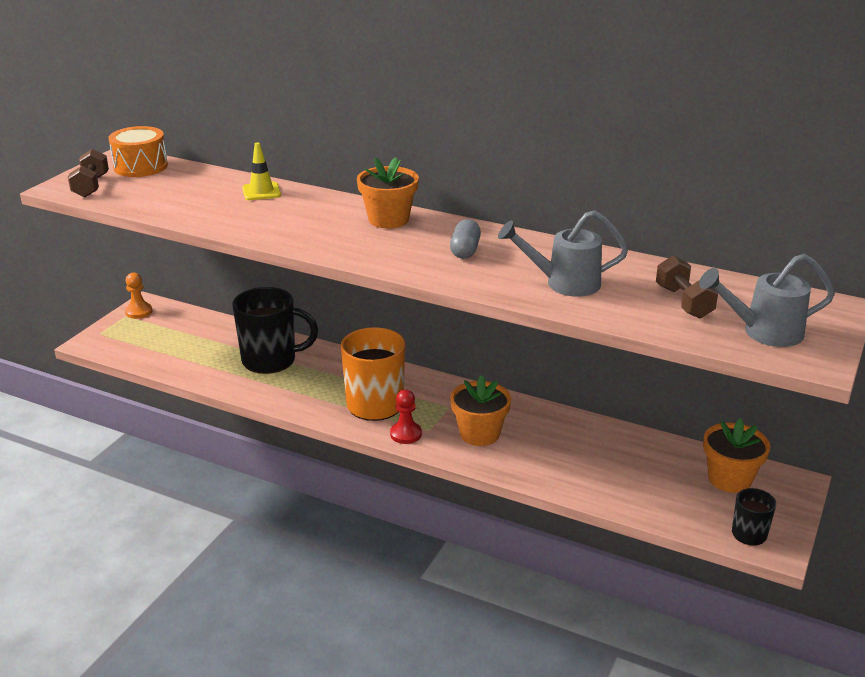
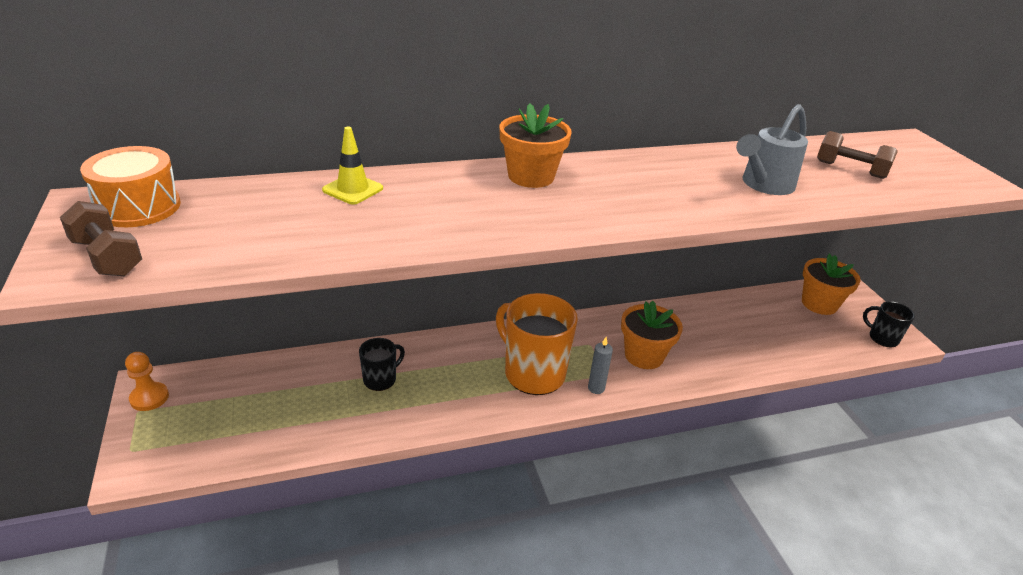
camera: 45 degrees left, 5 degrees up
(271, 360) = (380, 379): black mug -> black mug, size x0.51
(406, 434) = (596, 388): red pawn -> grey candle
(465, 250) = (646, 183): grey capsule -> none
(764, 332) = (927, 174): grey watering can -> none

